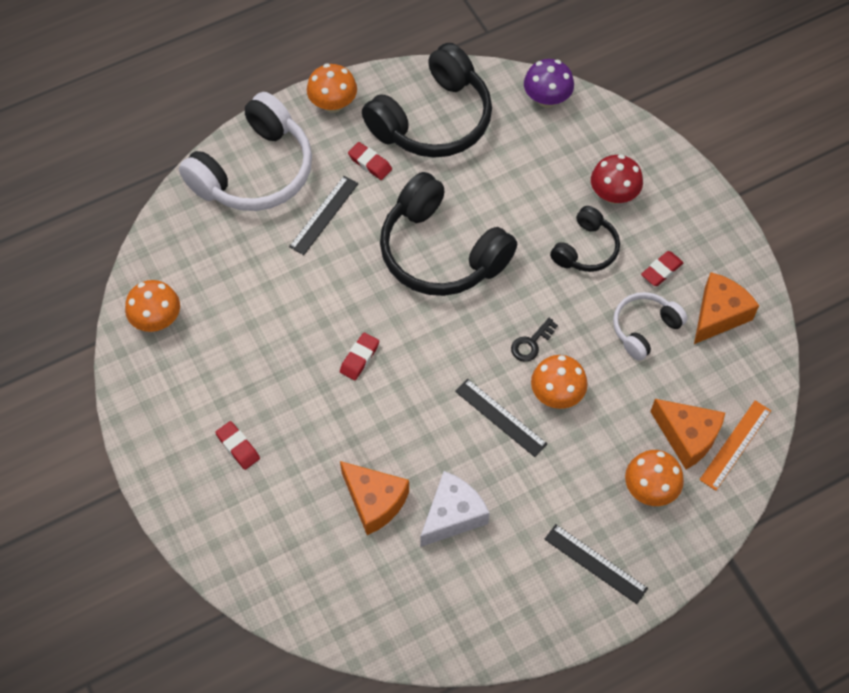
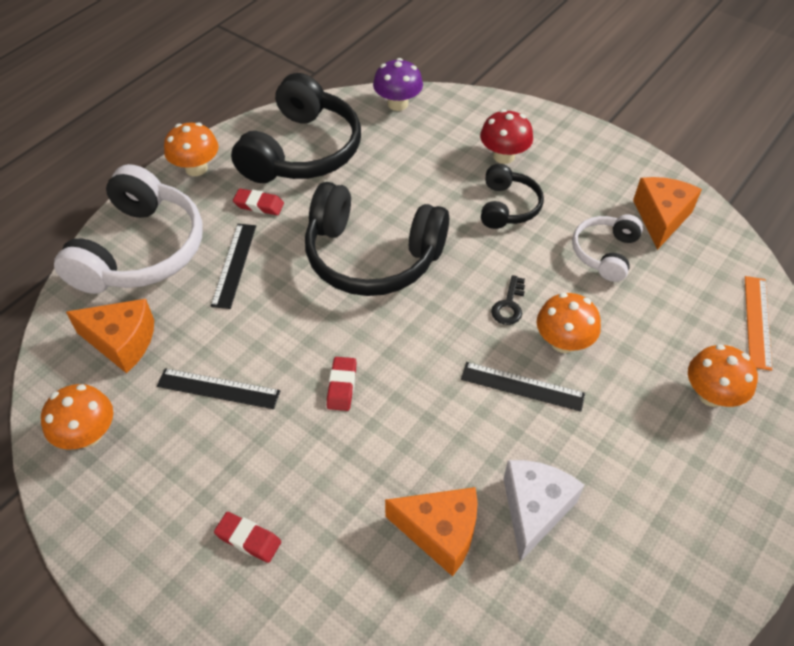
camera: 25 degrees left, 10 degrees down
(595, 564) = (712, 495): black ruler -> black ruler (218, 389)
(661, 270) = (586, 200): red eraser -> none
(687, 437) = (710, 332): orange cheese -> orange cheese (122, 342)

